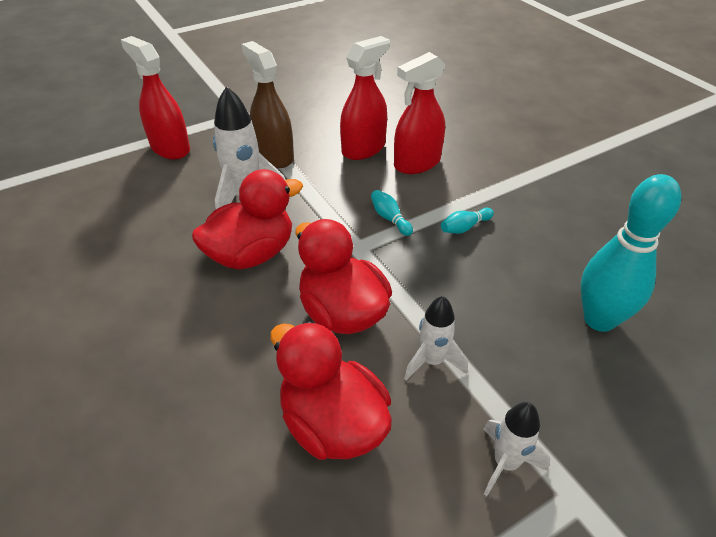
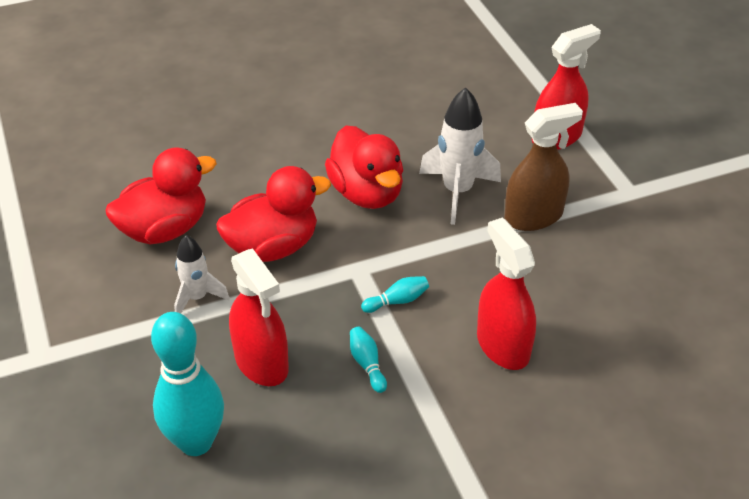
camera: 100 degrees right, 0 degrees up
(363, 148) = (541, 298): red spray bottle -> red spray bottle (261, 363)
(505, 463) = (87, 322): white rocket -> none

